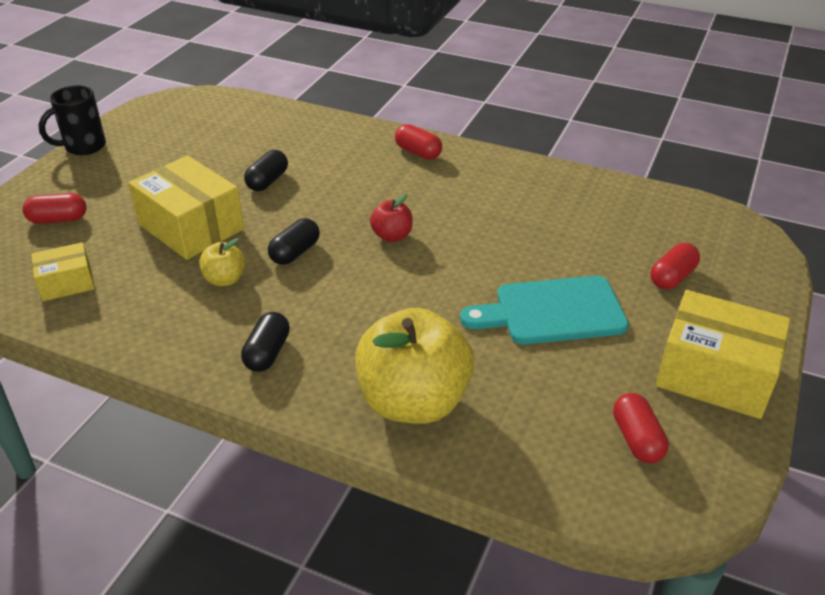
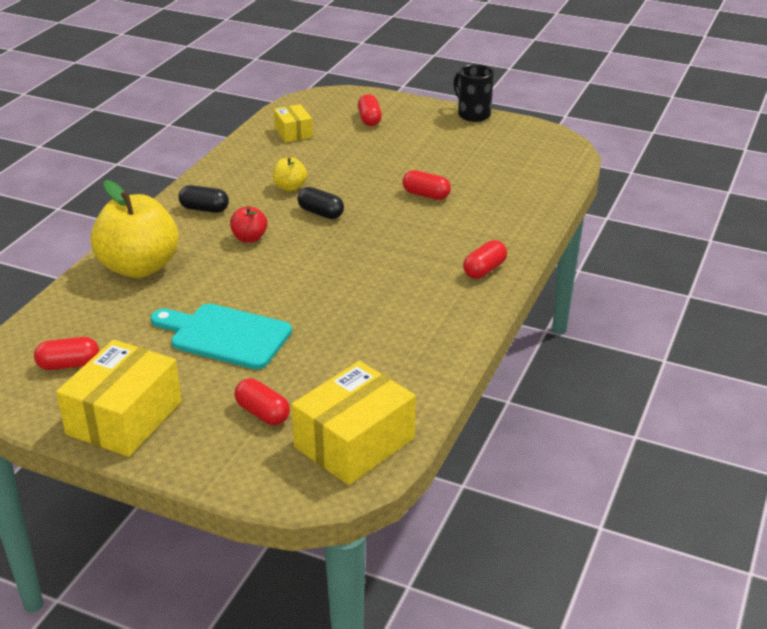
camera: 90 degrees right, 5 degrees down
(191, 227) = (358, 168): yellow box -> yellow box (354, 442)
(267, 181) = (426, 195): black capsule -> red capsule
(392, 236) = (341, 256): red apple -> red apple (249, 238)
(552, 311) = (225, 335): turquoise cutting board -> turquoise cutting board turned 60 degrees counterclockwise

